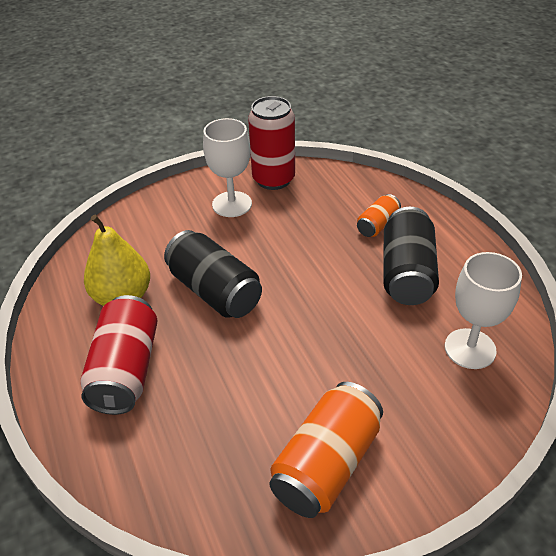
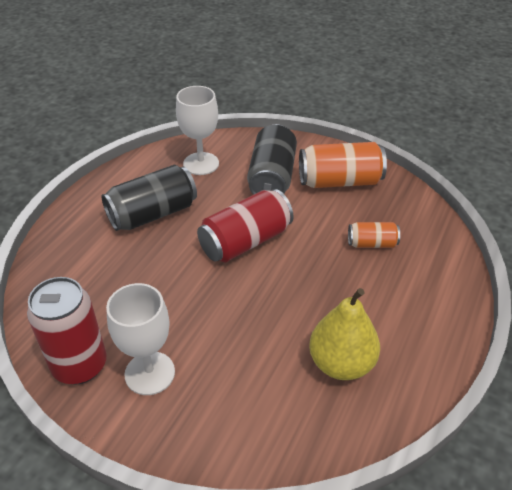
camera: 130 degrees left, 0 degrees up
(126, 370) = (393, 304): red can -> red can (245, 241)
(214, 291) = (273, 306): black can -> black can (272, 177)
(377, 225) = (103, 253): orange can -> orange can (372, 243)

